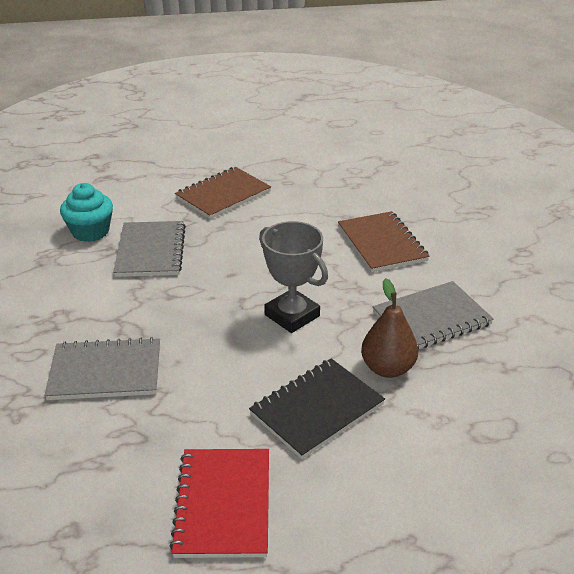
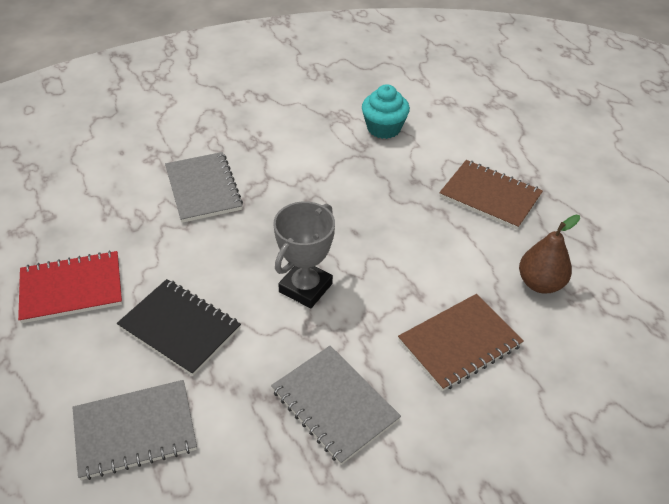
camera: 75 degrees right, 10 degrees up
(150, 251) = (370, 171): grey notebook -> grey notebook (135, 430)
(387, 368) = (244, 374): brown pear -> brown pear (540, 283)

